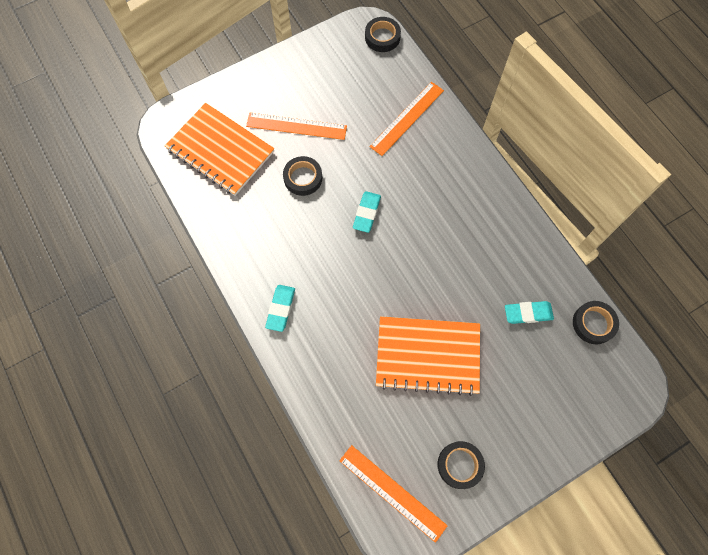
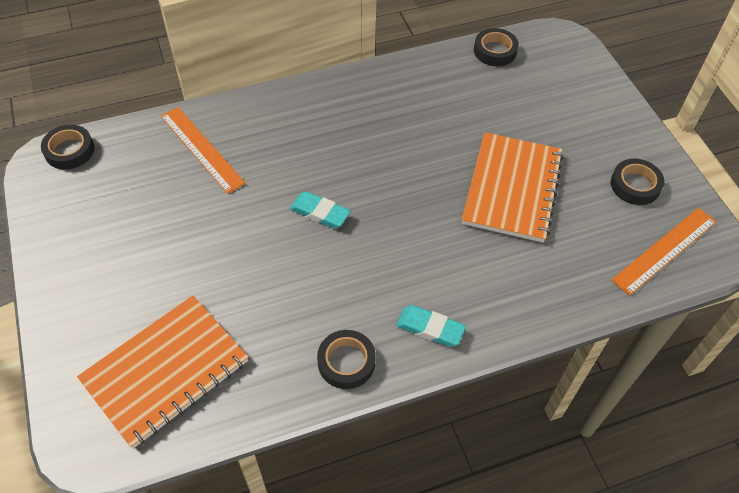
camera: 80 degrees left, 15 degrees down
(296, 126) = (164, 268): orange ruler -> none
(303, 178) = (247, 273): black tape -> black tape (346, 362)
(528, 313) = (476, 96): turquoise eraser -> none

